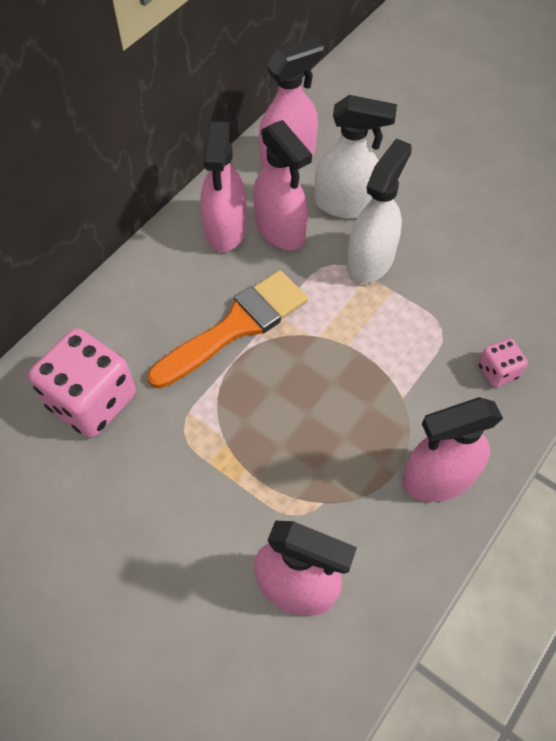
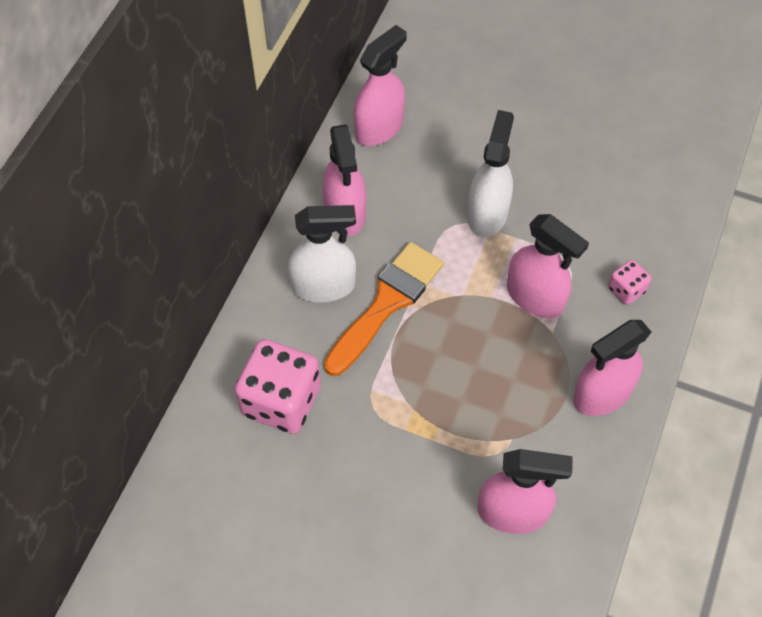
camera: 15 degrees left, 0 degrees up
(280, 230) = (396, 202): pink spray bottle -> pink spray bottle (535, 297)
(346, 204) = (448, 164): white spray bottle -> white spray bottle (324, 286)

